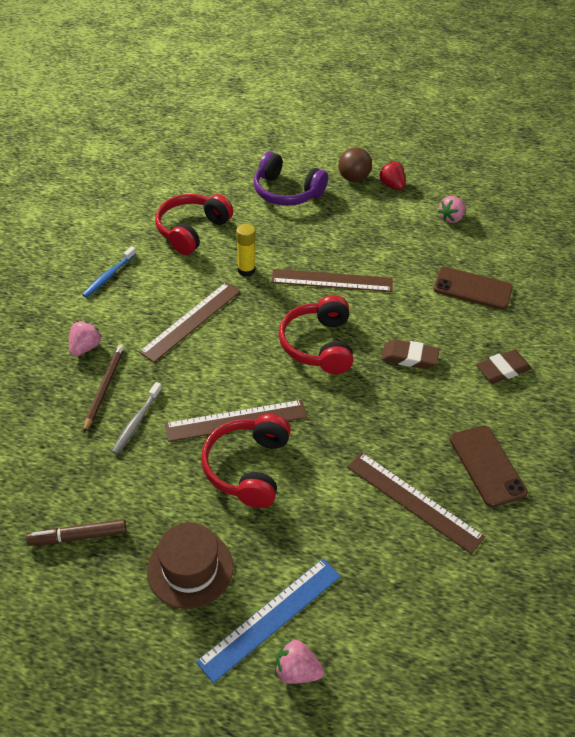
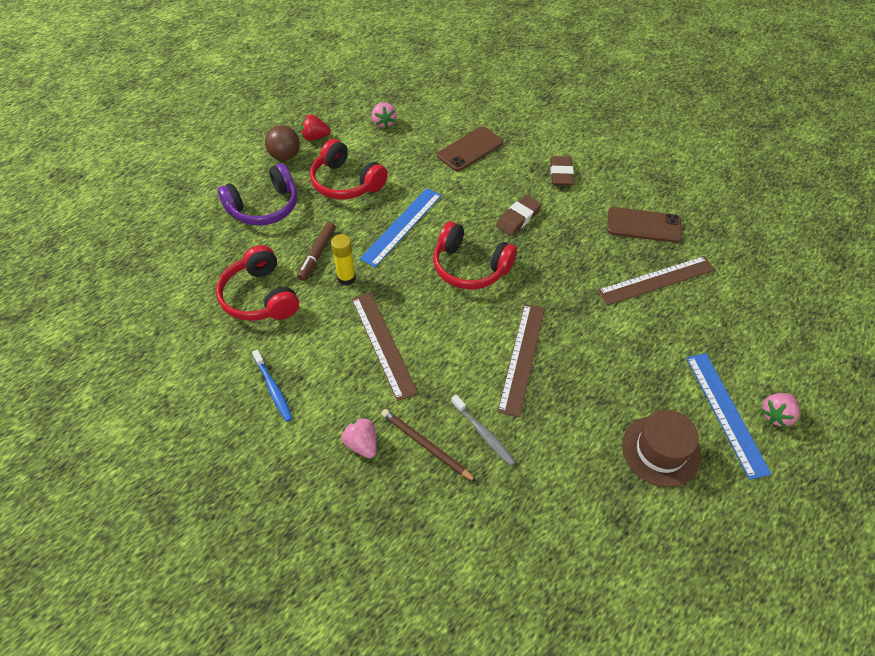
camera: 60 degrees left, 5 degrees up
(78, 536) = (593, 527): brown marker -> brown marker (317, 254)
(248, 467) = (576, 370): red headphones -> red headphones (346, 182)
(332, 280) = (401, 226): brown ruler -> blue ruler

